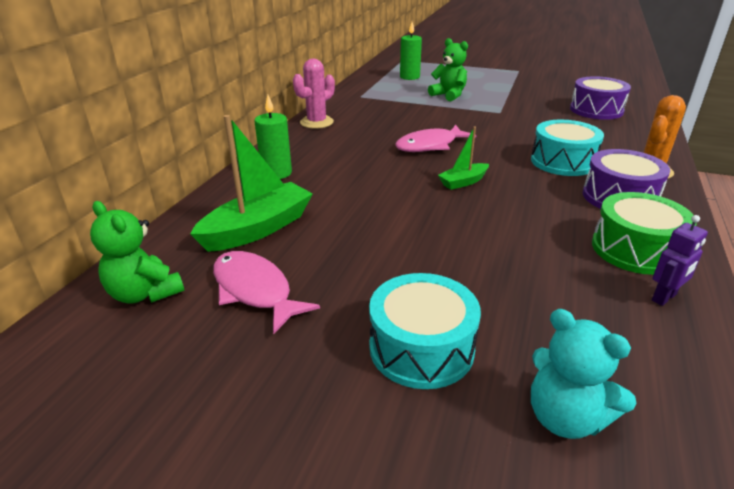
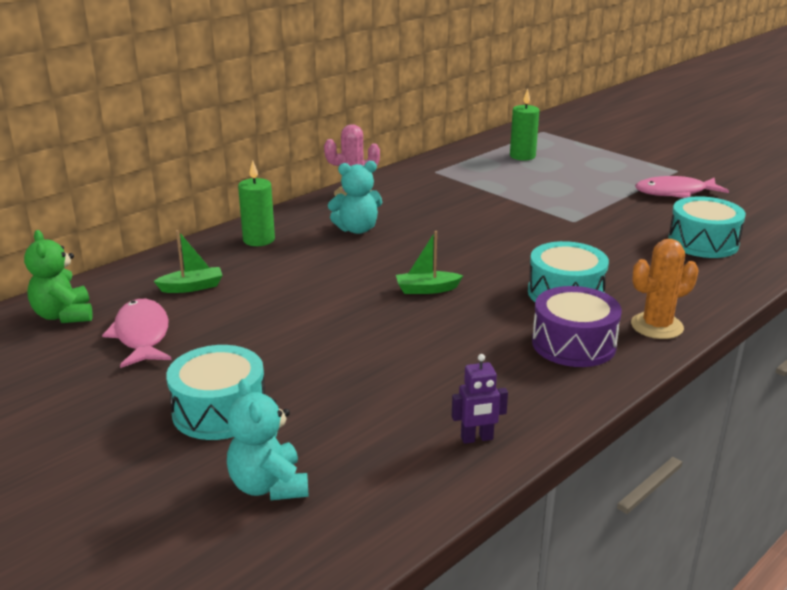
camera: 25 degrees right, 5 degrees down
(258, 229) = (192, 287): green boat -> green boat, size x0.54
(351, 148) = (357, 229): none -> turquoise teddy bear
(430, 145) = (441, 244): pink fish -> pink fish (675, 193)
(449, 95) = (539, 188): green teddy bear -> none
(596, 110) = (703, 242): purple drum -> turquoise drum
(635, 249) = (512, 394): green drum -> none

